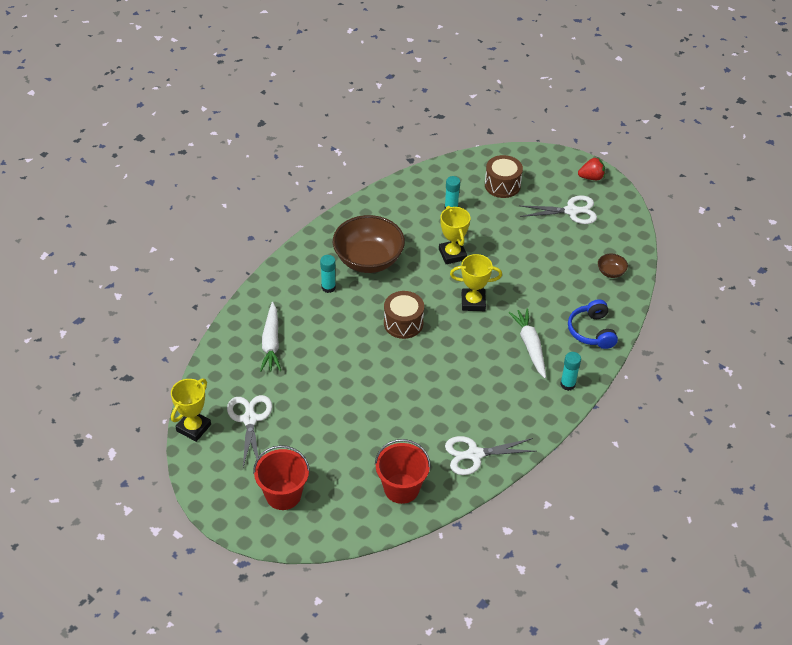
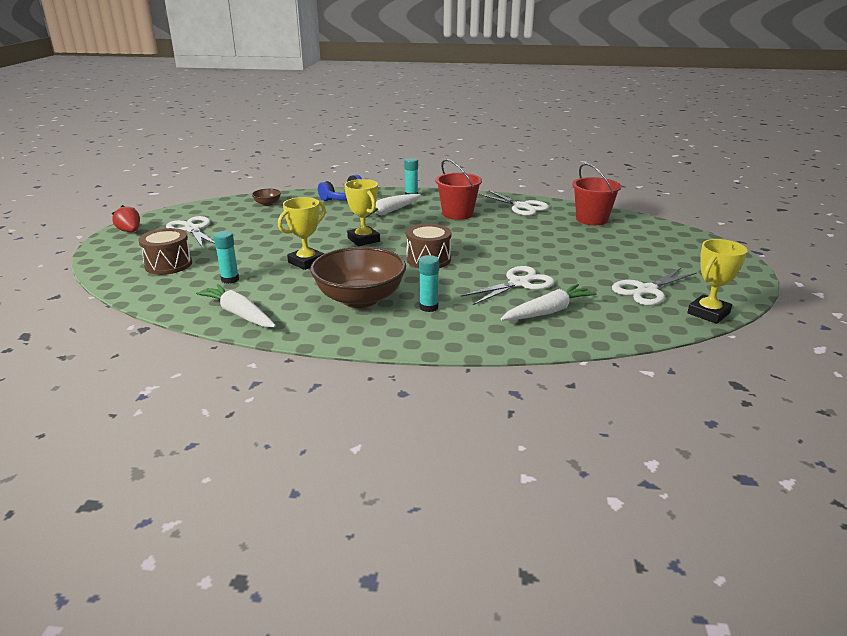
camera: 120 degrees left, 20 degrees down
(193, 428) = (708, 313): yellow trophy -> yellow trophy turned 45 degrees counterclockwise
(283, 495) = (680, 253): red bucket -> red bucket (457, 214)
(321, 353) = (519, 283): none -> white scissors
(393, 200) = (239, 314): none -> white carrot

